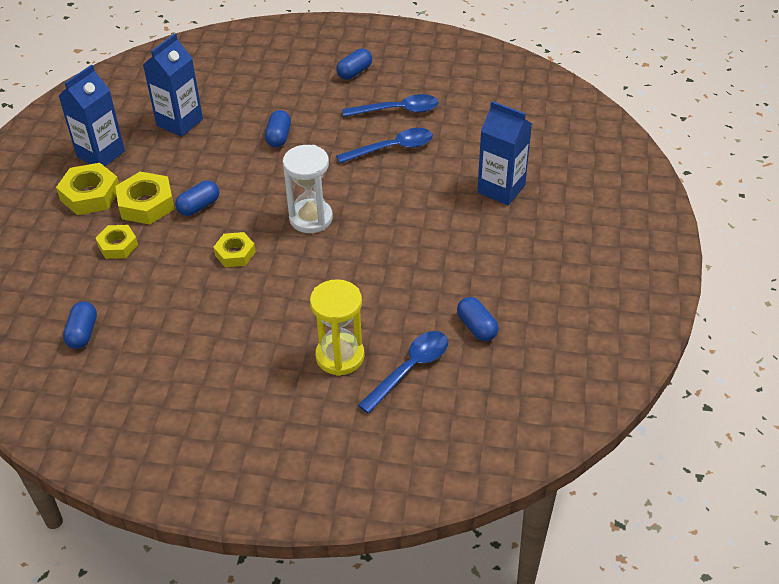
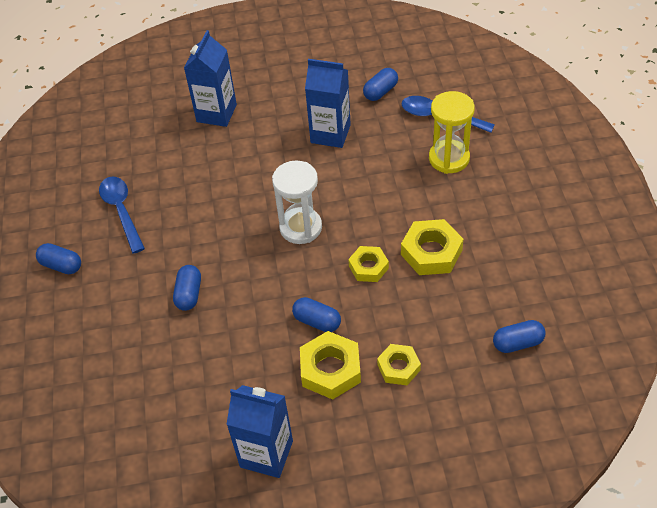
camera: 105 degrees left, 5 degrees up
(90, 195) = (336, 430): yellow nut -> yellow nut (431, 252)
(179, 122) = (188, 397): blue carton -> blue carton (330, 134)
(278, 137) = (189, 294): blue capsule -> blue capsule turned 75 degrees counterclockwise
(392, 148) = (182, 199): blue spoon -> none

